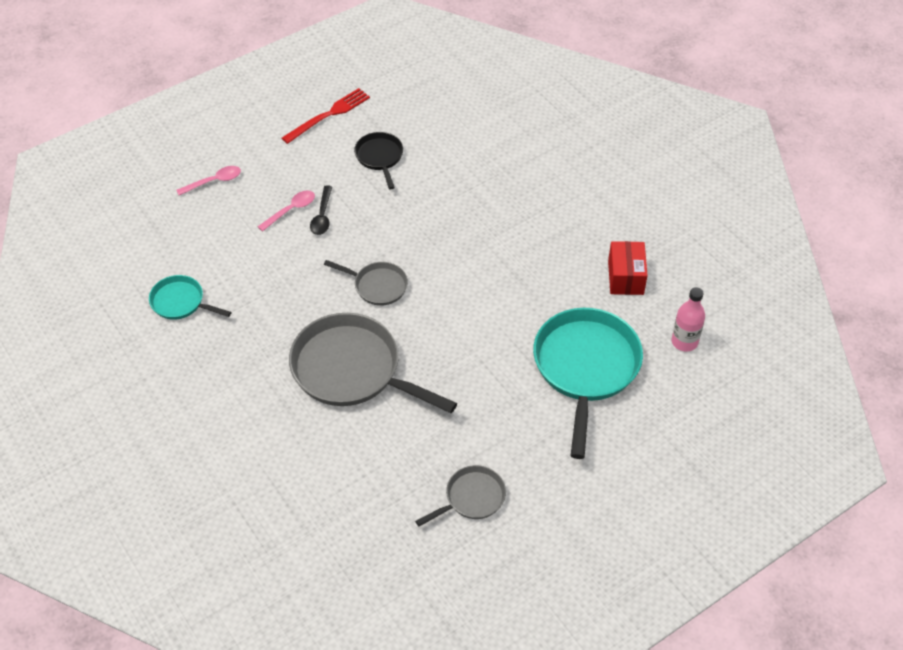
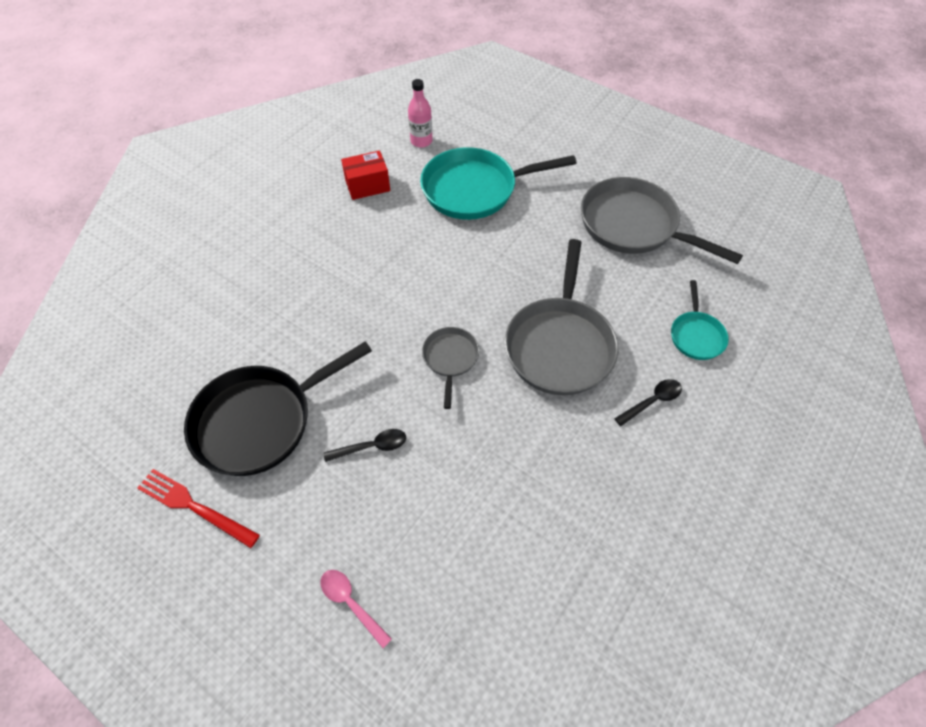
camera: 110 degrees left, 5 degrees up
(181, 302) = (557, 547): turquoise pan -> turquoise pan (696, 335)
(260, 416) = (652, 401): none -> black spoon
(291, 210) = (373, 484): pink spoon -> none
(380, 157) = (261, 420): black pan -> black pan, size x1.96
(471, 498) = (634, 226): grey pan -> grey pan, size x1.96

